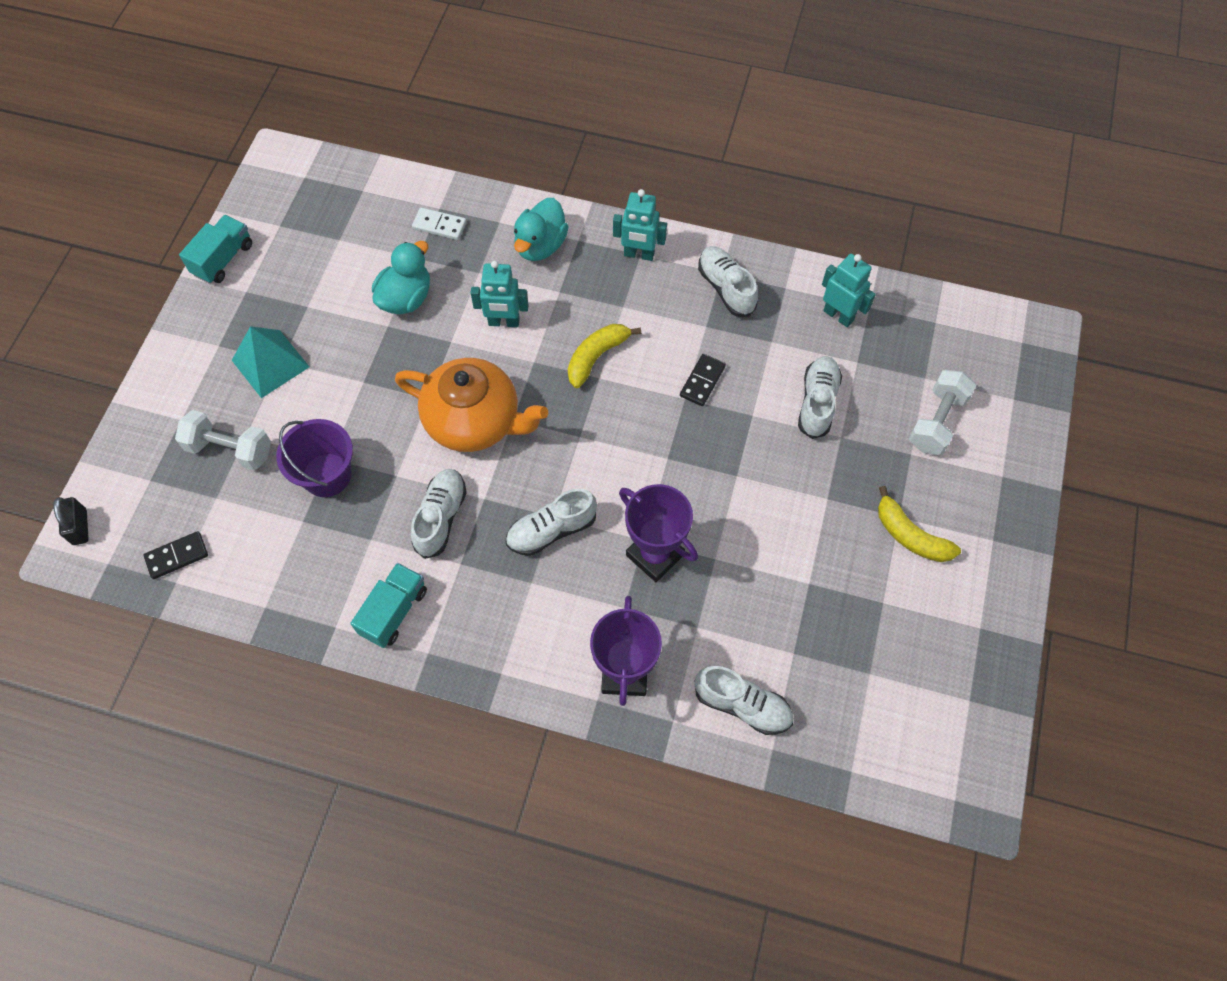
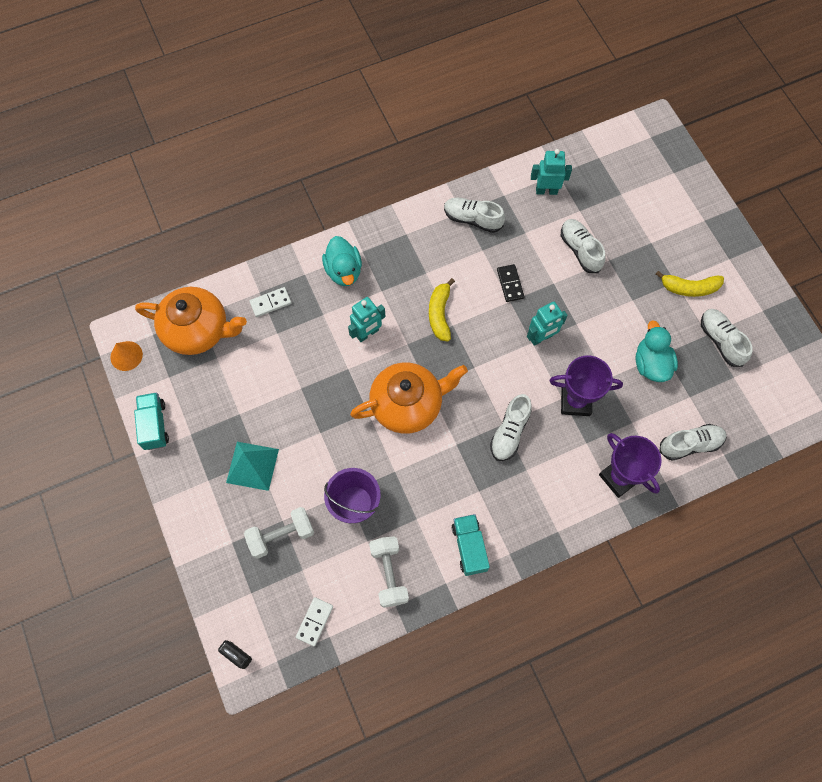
camera: 40 degrees left, 5 degrees up
(177, 556) = (314, 621): black domino -> white domino
(262, 179) = (126, 356): none -> orange cone
(347, 202) = (198, 330): none -> orange teapot
(406, 298) = (295, 363): turquoise duck -> turquoise duck (651, 364)
(441, 517) = (443, 474): white shoe -> white shoe (721, 341)
(639, 254) = (405, 234): turquoise robot -> turquoise robot (541, 337)
(937, 422) = (648, 214): white dumbbell -> white dumbbell (389, 574)

